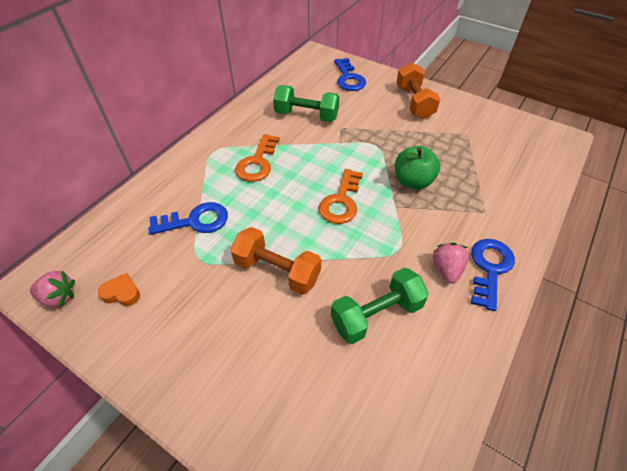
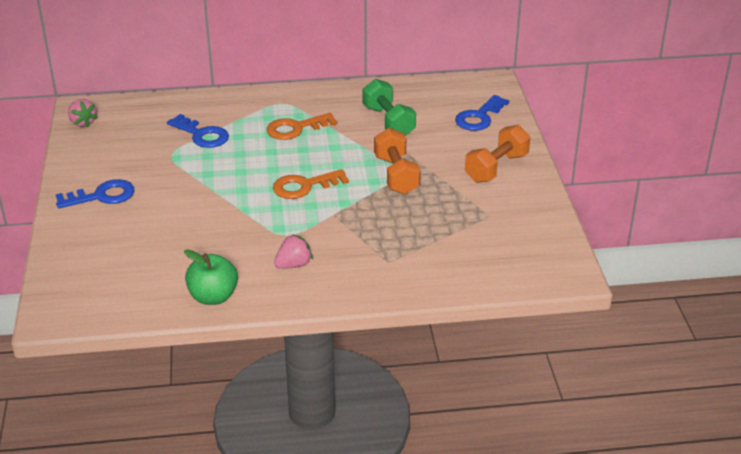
camera: 50 degrees right, 15 degrees down
(122, 293) = (111, 142): orange heart -> none
(277, 271) = (199, 190): orange dumbbell -> orange dumbbell (396, 175)
(376, 314) = (211, 249): green dumbbell -> none
(413, 181) = (376, 211): green apple -> green apple (213, 297)
(490, 268) = (321, 286): blue key -> blue key (102, 196)

